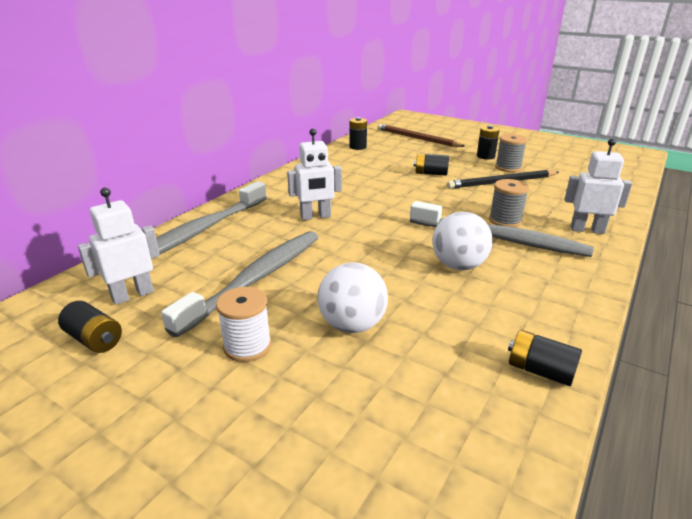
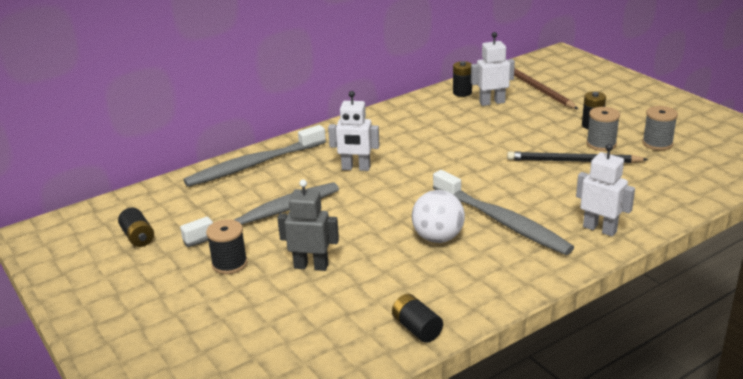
camera: 25 degrees right, 0 degrees up
(132, 295) = (176, 210): white robot -> white robot (492, 102)
(247, 346) = (229, 264): white spool -> black spool
(352, 325) = (311, 266): white ball -> grey robot
(430, 173) = (508, 138): black battery -> none
(505, 220) = (527, 204): grey spool -> grey spool (657, 143)

